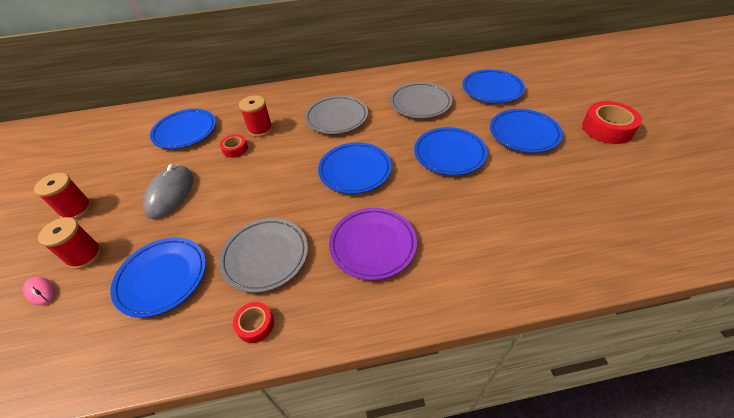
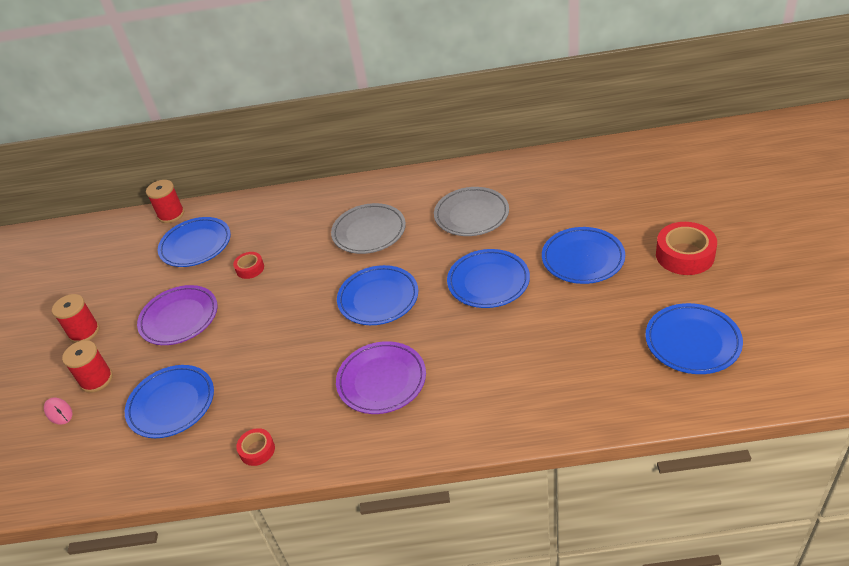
camera: 10 degrees right, 5 degrees down
(170, 193) = (179, 318): grey mouse -> purple plate
(260, 129) = (280, 245): red spool -> red spool (171, 215)
(265, 256) = (272, 387): grey plate -> none
(492, 89) = (564, 198): blue plate -> blue plate (692, 342)

